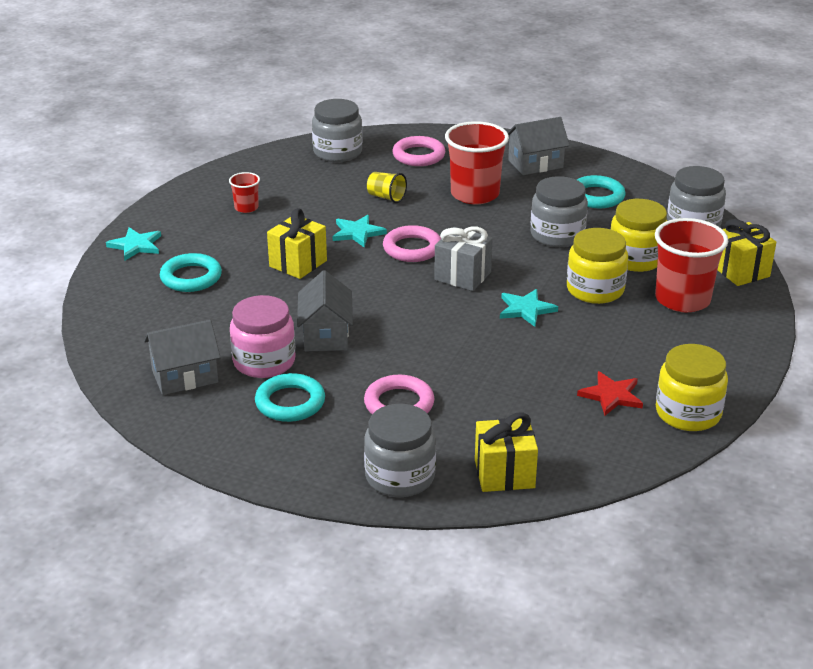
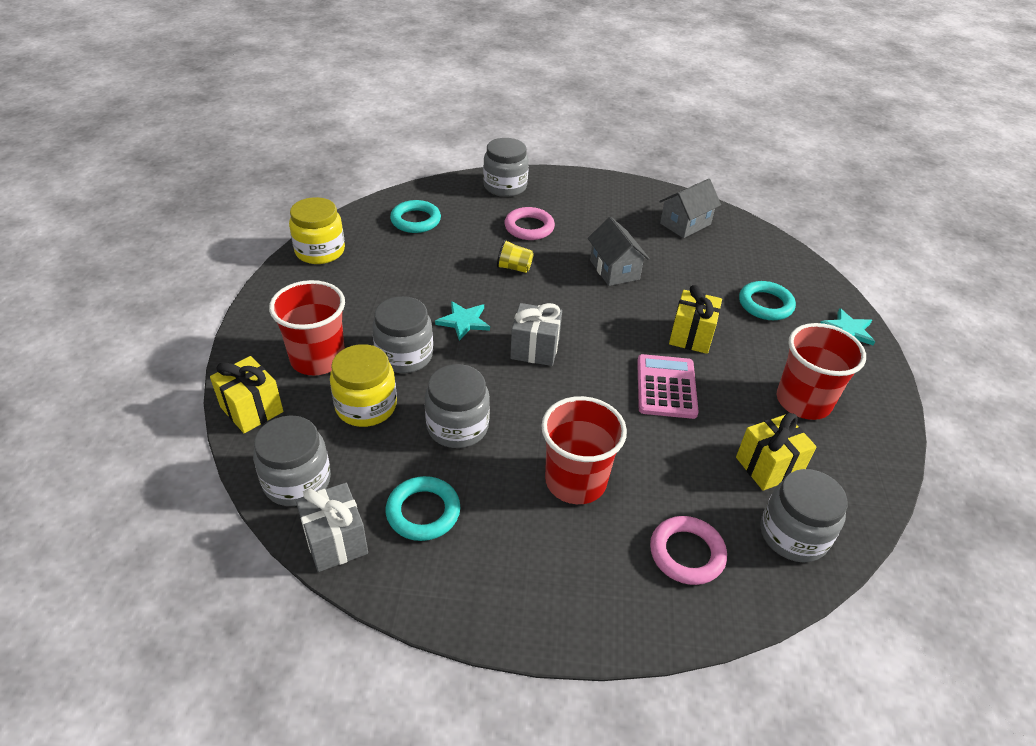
camera: 160 degrees right, 10 degrees up
(246, 208) = (803, 401): red cup -> red cup, size x2.06
(264, 362) = (642, 242): pink jar -> none
(290, 402) = (601, 218): turquoise ring -> turquoise ring (415, 220)
(357, 233) = (666, 387): turquoise star -> pink calculator
(386, 197) = (673, 451): yellow cup -> yellow cup (514, 268)
(412, 248) = (599, 375): pink ring -> none
(504, 474) = (442, 196): yellow gift -> yellow gift (768, 466)
(535, 164) = (521, 572): grey house -> none
(595, 290) = (404, 355): yellow jar -> grey jar
(611, 395) = (378, 255): red star -> none
(662, 193) = (335, 541): none -> grey gift

